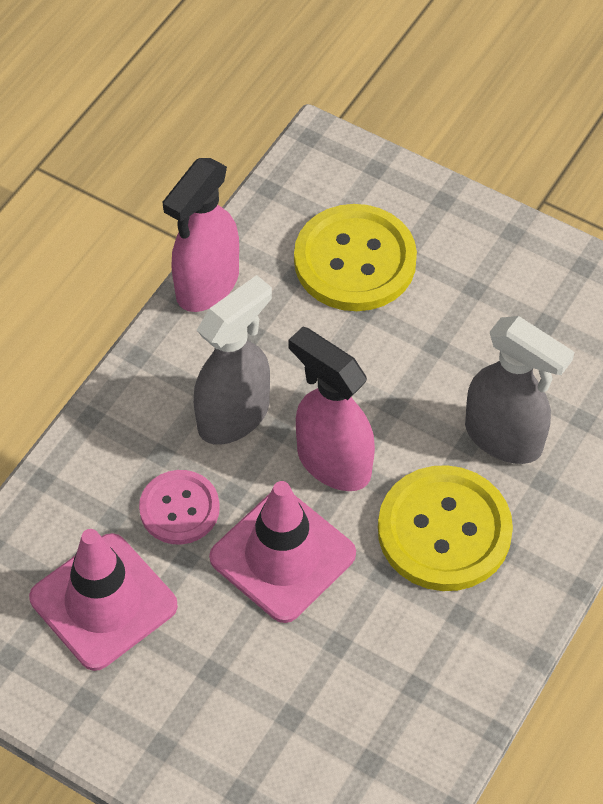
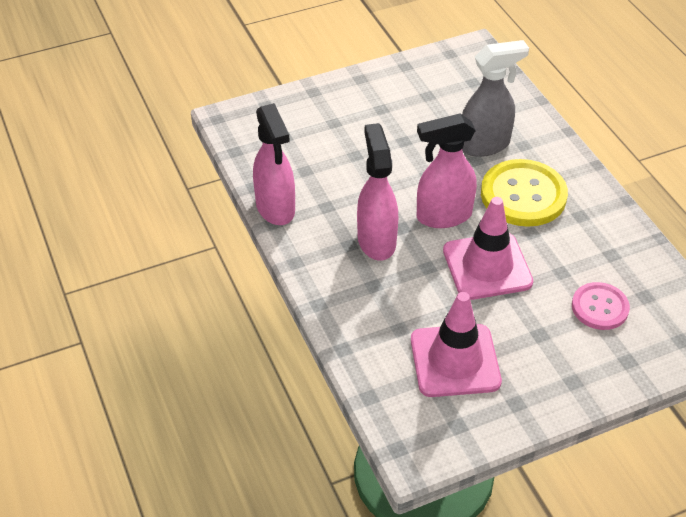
camera: 55 degrees left, 10 degrees down
(179, 509) = (419, 295): pink button -> pink button (600, 307)
(234, 415) = (376, 240): grey spray bottle -> pink spray bottle
(355, 261) = (319, 142): yellow button -> none

